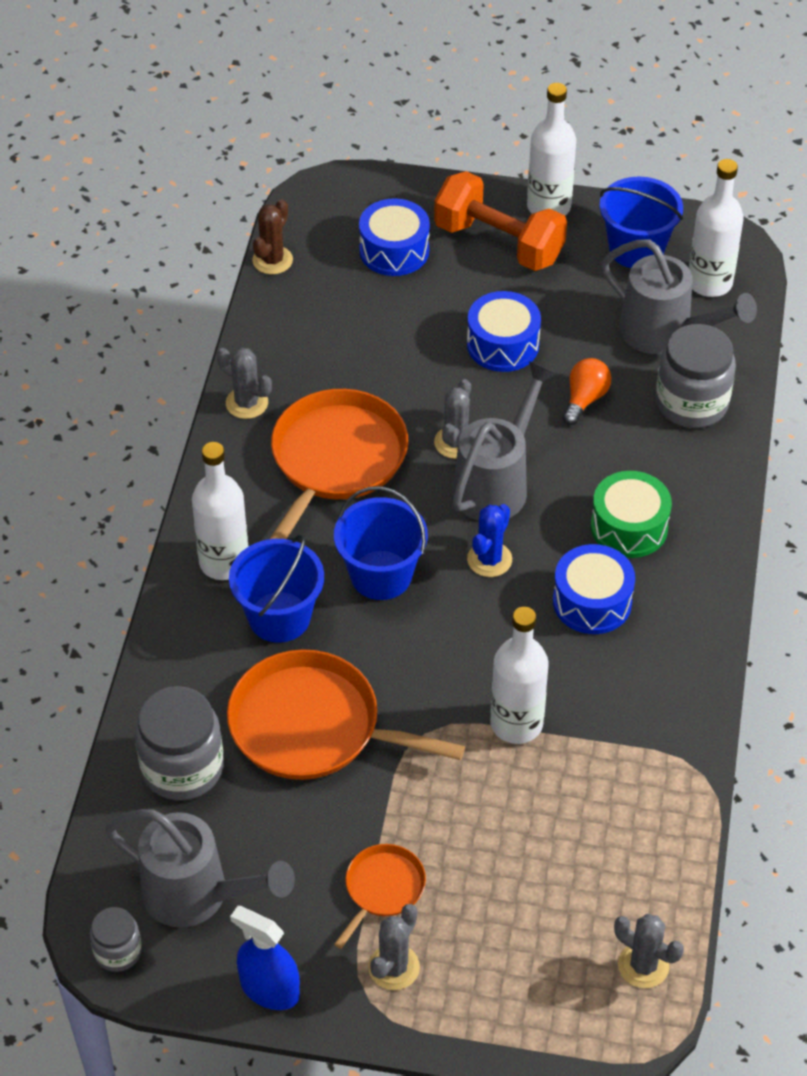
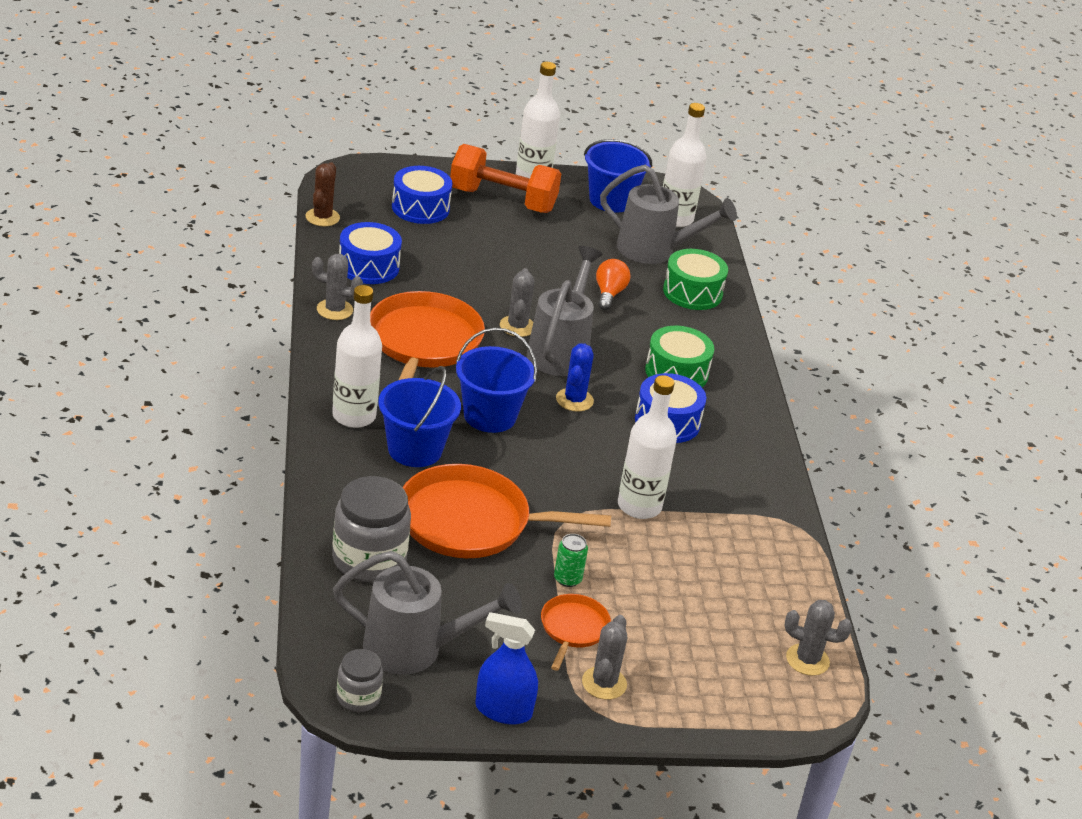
camera: 20 degrees left, 15 degrees down
(398, 818) = (567, 579): none -> green can
(503, 344) = (530, 263): blue drum -> blue drum (368, 266)
(691, 403) = (692, 292): grey jar -> green drum

